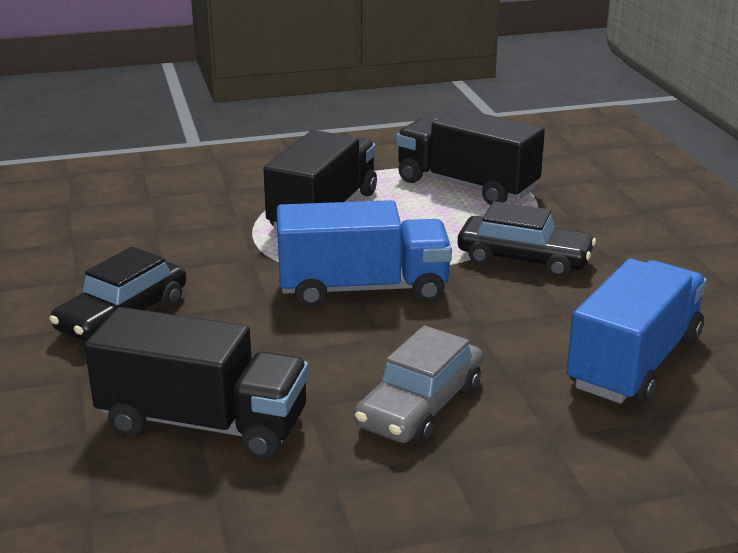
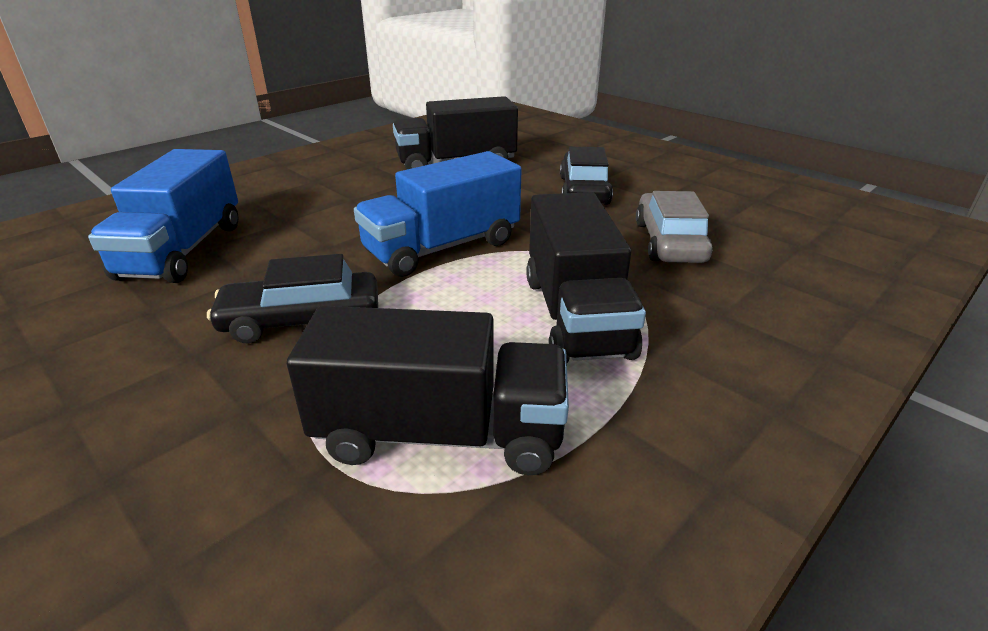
camera: 150 degrees right, 5 degrees up
(420, 406) = (340, 194): grey car -> grey car (669, 242)

